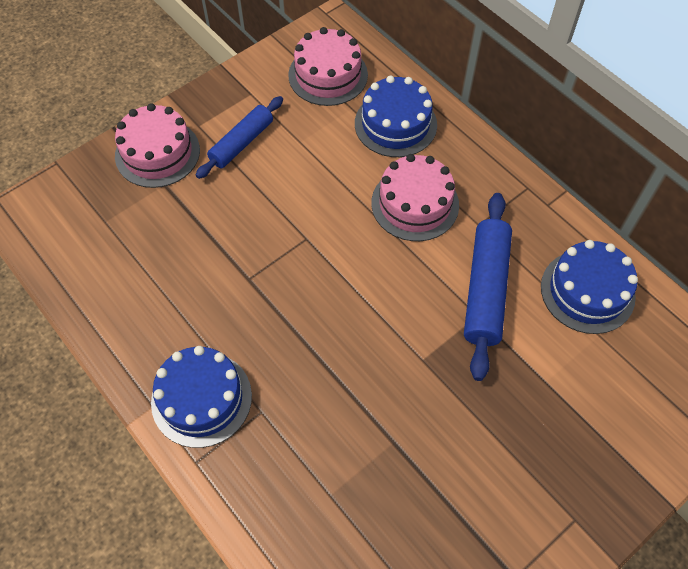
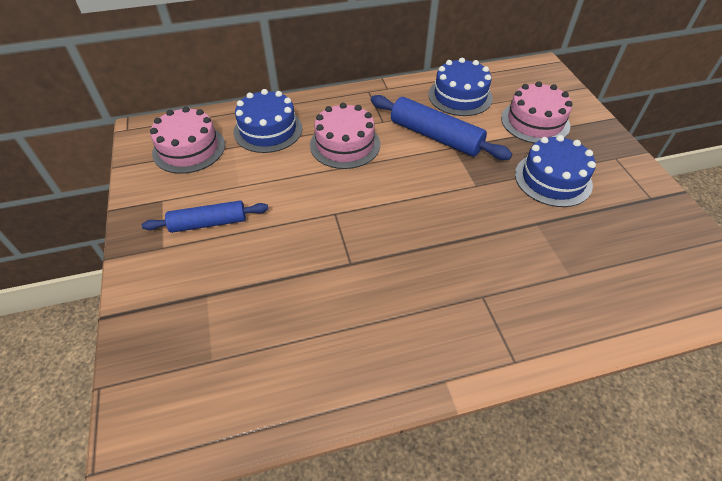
camera: 65 degrees left, 10 degrees down
(157, 153) = (166, 289): pink cake -> pink cake (535, 122)
(201, 399) = (453, 337): blue cake -> blue cake (553, 179)
(242, 143) = (208, 223): blue rolling pin -> blue rolling pin turned 75 degrees counterclockwise

